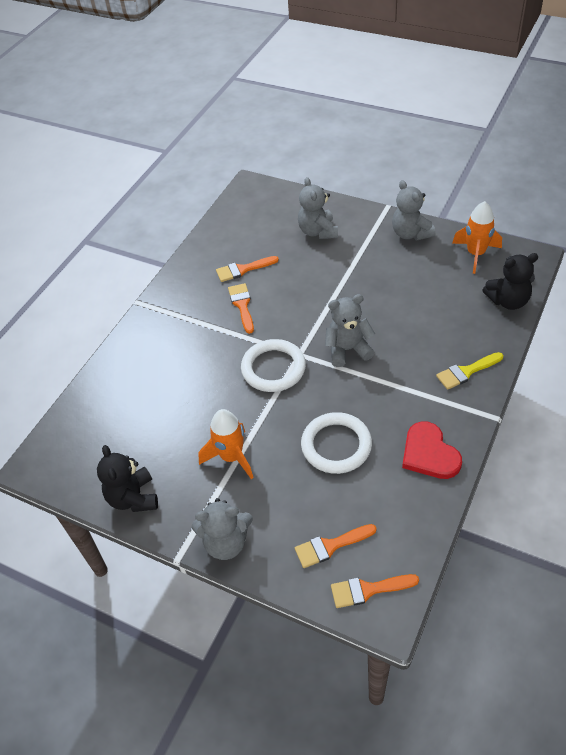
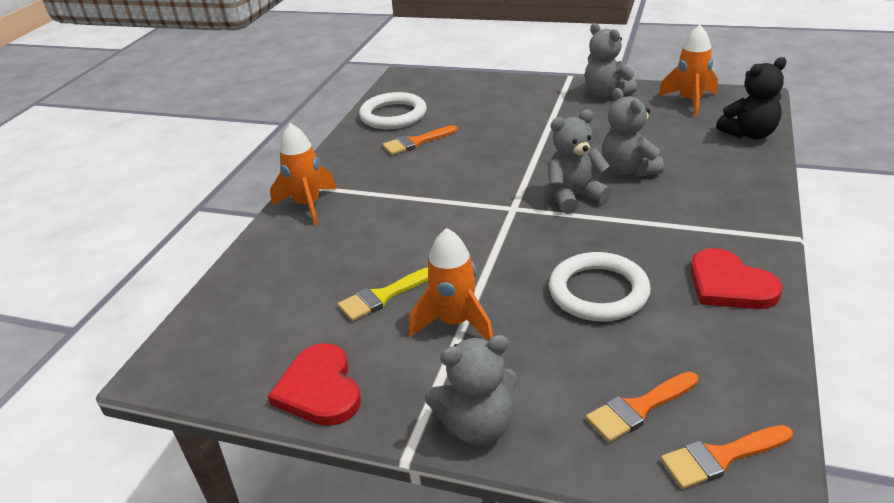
camera: 10 degrees left, 15 degrees down
(133, 498) = (319, 389): black teddy bear -> red heart
(149, 327) = (308, 205): none -> orange rocket
(242, 305) = (424, 172): orange brush -> none
(273, 368) = (484, 225): white ring -> white ring (393, 115)
(318, 231) = (497, 103): grey teddy bear -> grey teddy bear (628, 170)
(466, 372) = (734, 200): yellow brush -> yellow brush (382, 296)

